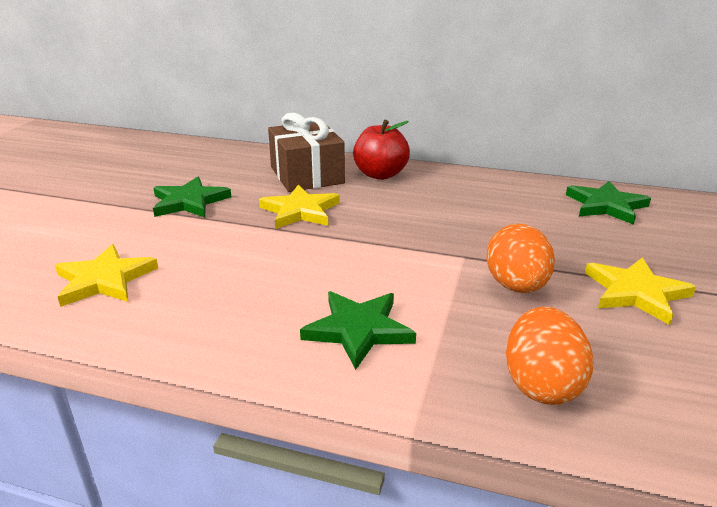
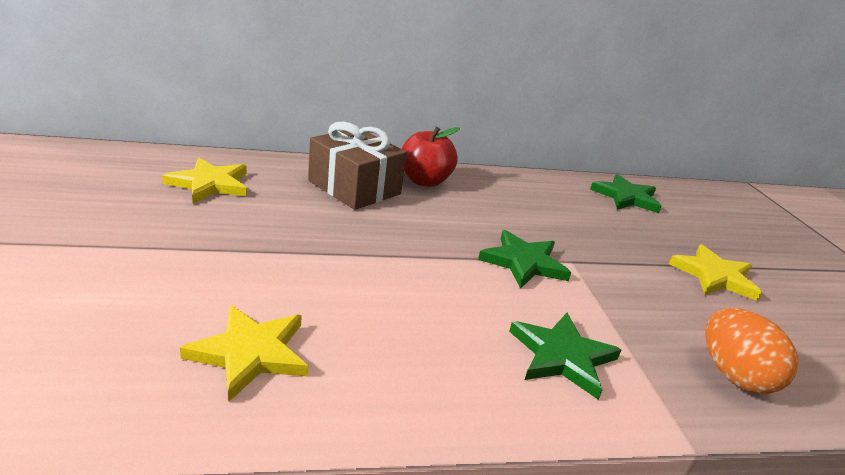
camera: 30 degrees left, 0 degrees up
(189, 202) = (256, 233): green star -> green star (523, 262)
(300, 211) = (387, 231): yellow star -> yellow star (210, 184)
(516, 286) = (636, 285): orange egg -> none

